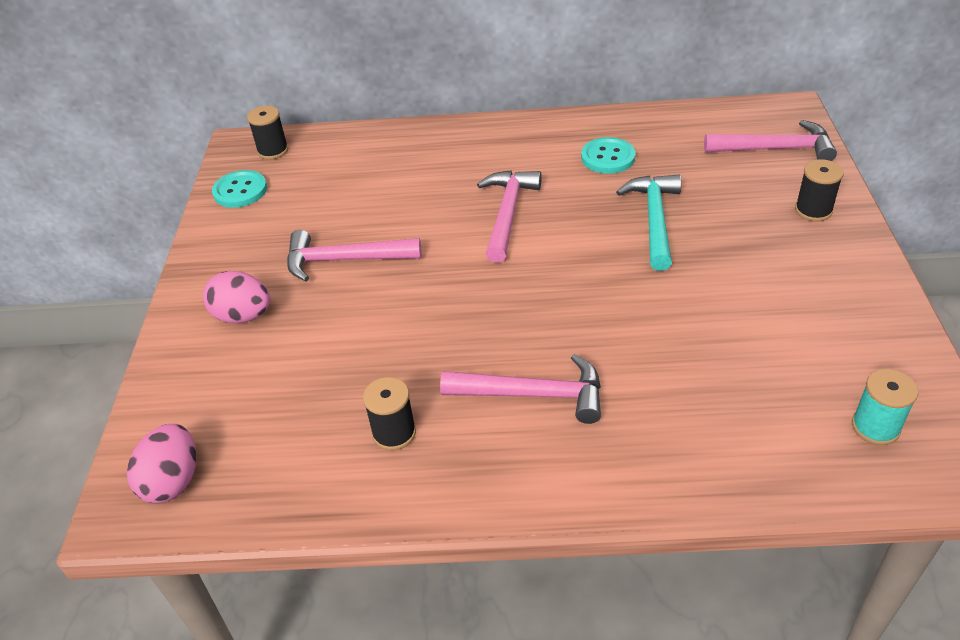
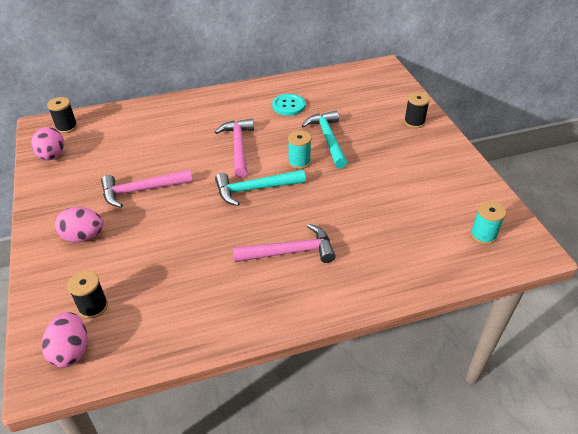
camera: 20 degrees left, 0 degrees up
(240, 191) = (52, 156): turquoise button -> pink egg
(394, 433) = (211, 291): black spool -> black spool (93, 307)
(511, 284) = (254, 189): none -> turquoise hammer
(595, 251) = (299, 162): none -> turquoise spool
(776, 149) = (383, 90): pink hammer -> none

